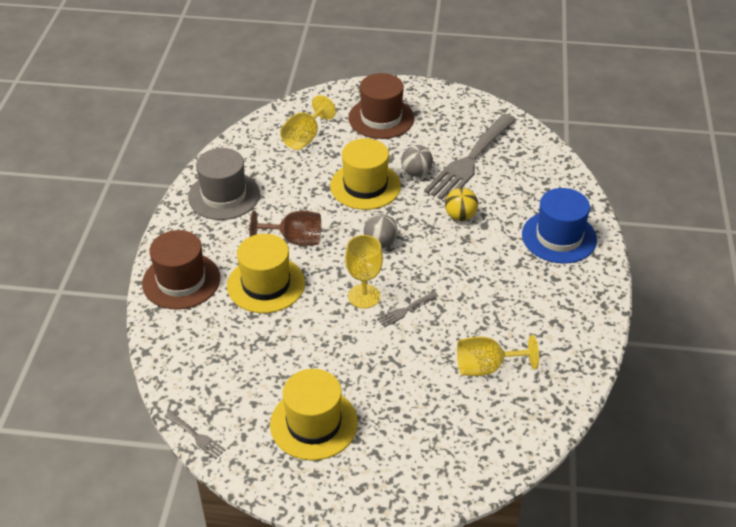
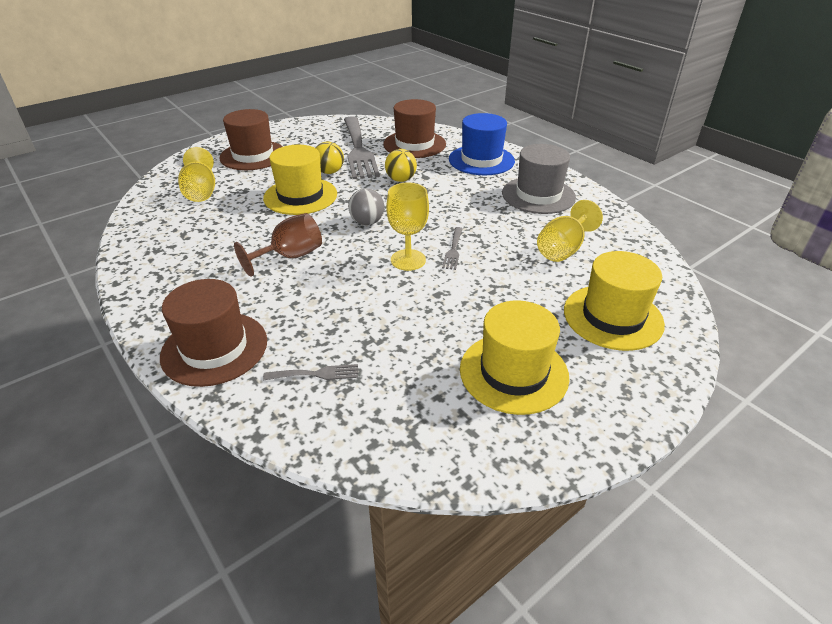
camera: 45 degrees left, 5 degrees down
(196, 436) = (428, 471): grey fork -> grey fork (316, 374)
(224, 196) = (172, 262): grey hat -> grey hat (538, 195)
(266, 284) = (310, 300): yellow hat -> yellow hat (612, 317)
(416, 173) = (329, 172): grey ball -> yellow ball
(526, 182) = (414, 144): none -> brown hat

